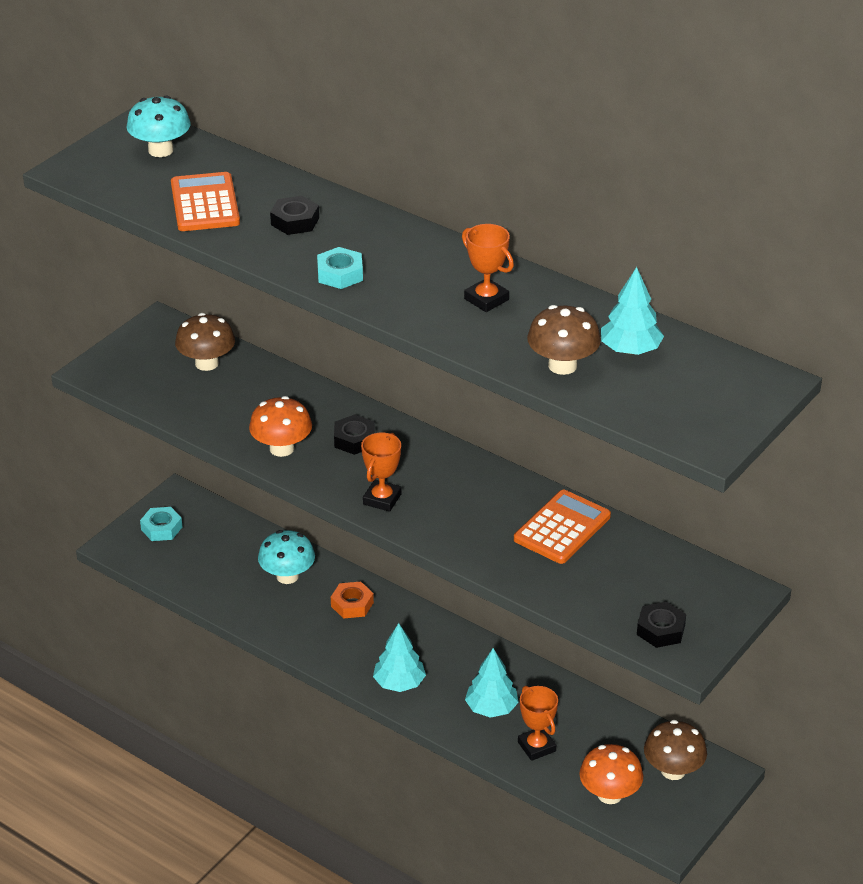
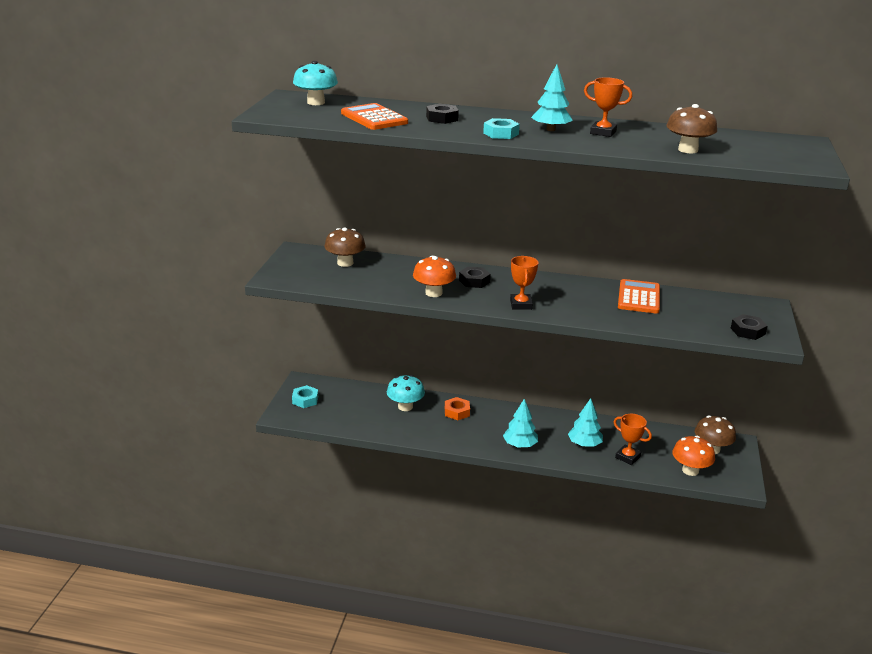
camera: 25 degrees left, 10 degrees down
(630, 350) = (714, 140): turquoise tree -> turquoise tree (551, 129)

